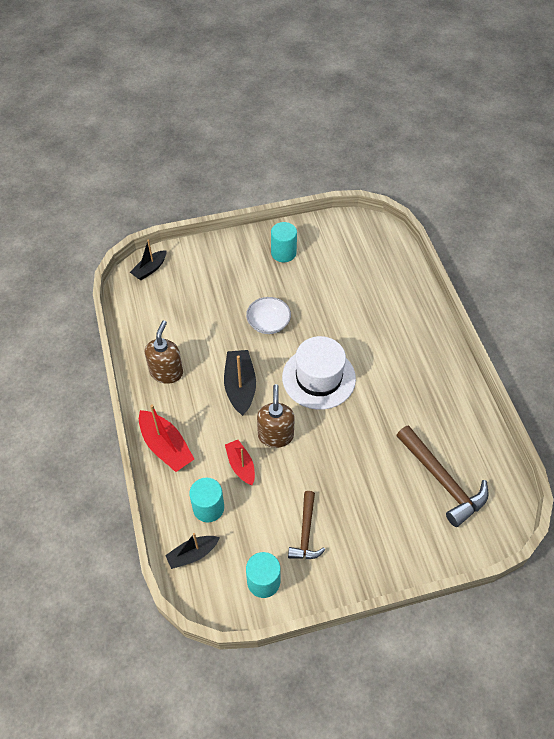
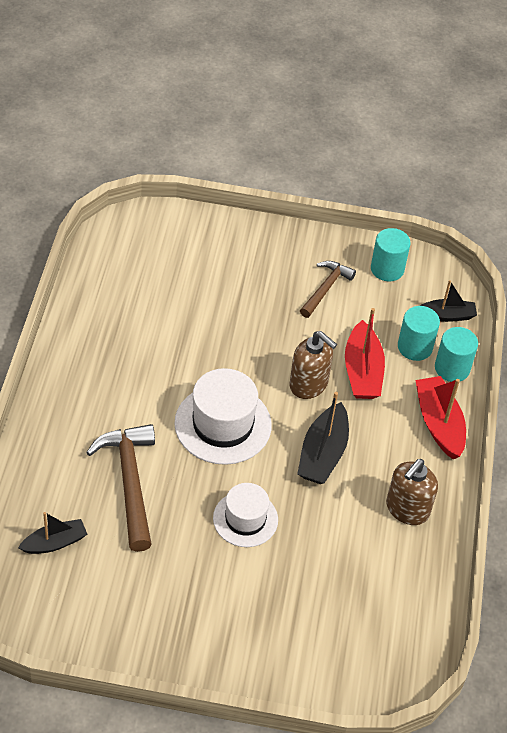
camera: 160 degrees left, 5 degrees down
(150, 269) = (375, 678): black boat -> black boat (54, 543)
(241, 465) = (362, 371): red boat -> red boat, size x1.54
(268, 323) = (245, 519): white bowl -> white hat
(275, 435) = (309, 384): brown soap dispenser -> brown soap dispenser turned 75 degrees counterclockwise
(283, 253) = (164, 617): turquoise cylinder -> turquoise cylinder (452, 368)
(442, 480) = (160, 274): brown hammer -> brown hammer (130, 482)

